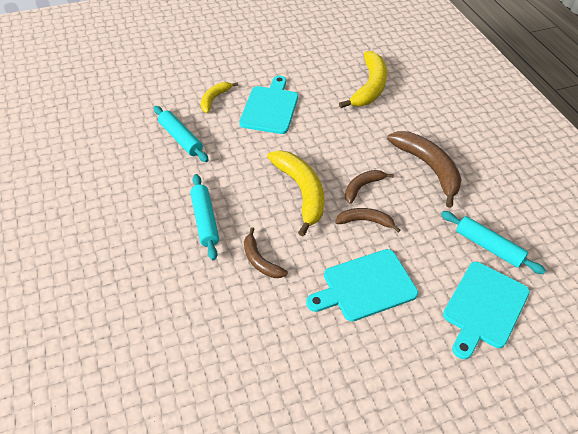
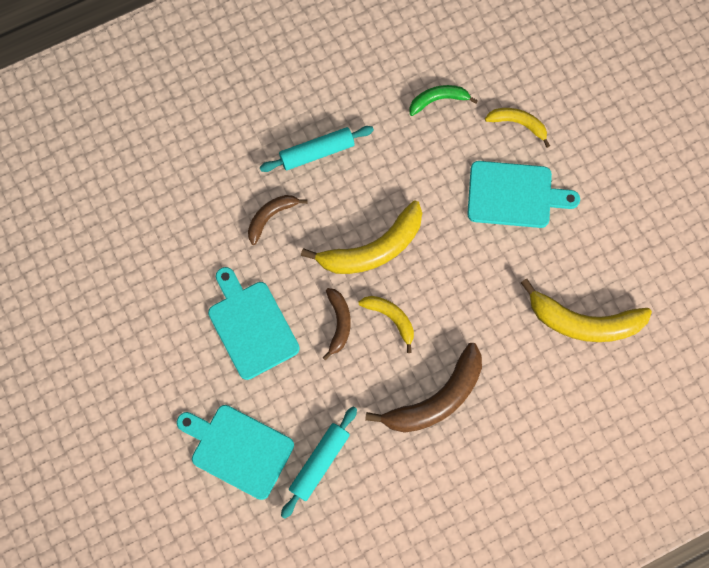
camera: 85 degrees right, 25 degrees up
(181, 138) = (438, 100): turquoise rolling pin -> green banana
(362, 187) = (391, 318): brown banana -> yellow banana

